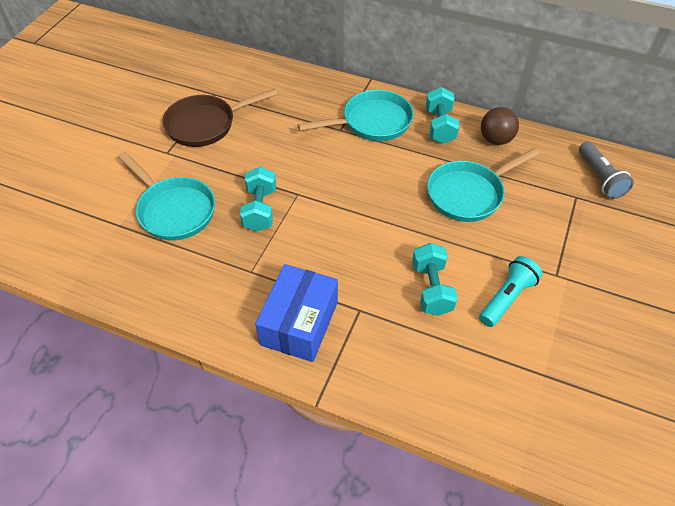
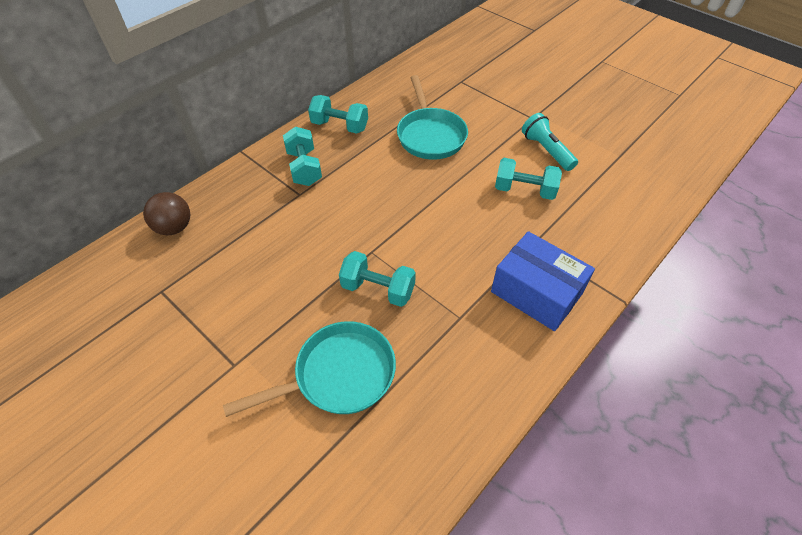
camera: 70 degrees left, 0 degrees up
(205, 124) = (211, 312): brown pan -> none
(372, 122) = (304, 168): turquoise pan -> turquoise dumbbell
(495, 139) = (376, 99): brown ball -> brown ball (174, 228)
(600, 178) = (448, 63): grey flashlight -> none

